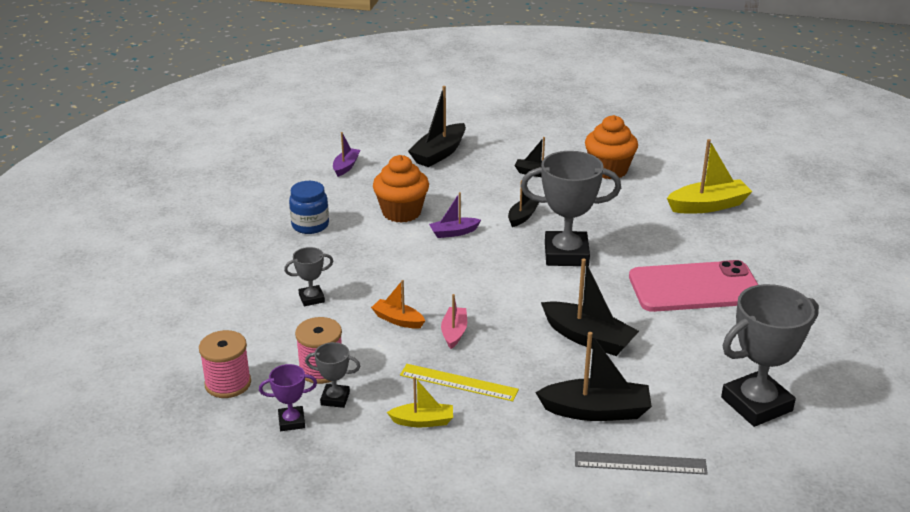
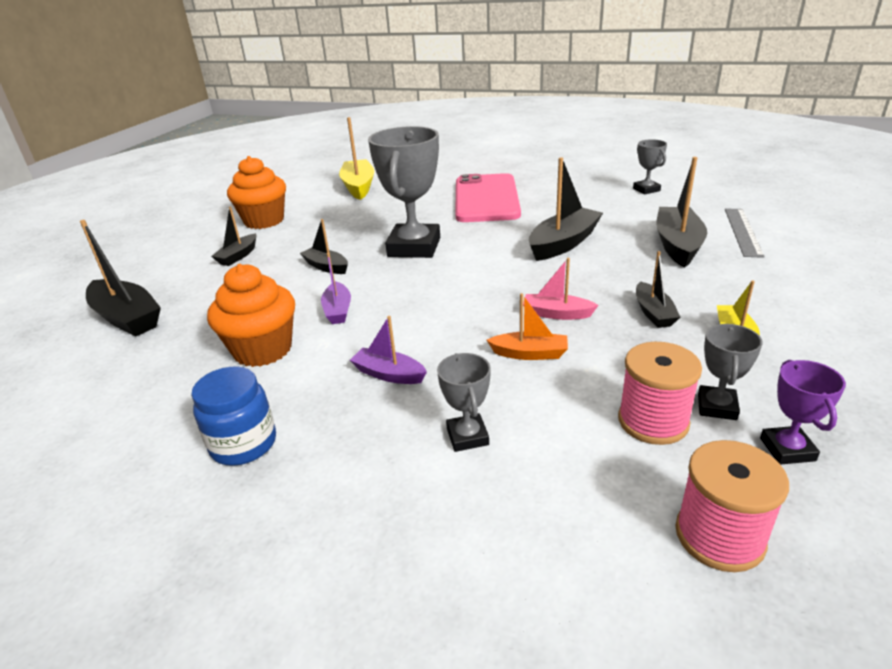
camera: 80 degrees left, 0 degrees up
(346, 166) = (79, 405): purple boat -> purple boat (389, 374)
(398, 320) = (530, 354): orange boat -> orange boat turned 120 degrees counterclockwise
(458, 382) = (653, 313): yellow ruler -> black boat
(756, 404) = (646, 190): grey trophy -> grey trophy, size x0.48

